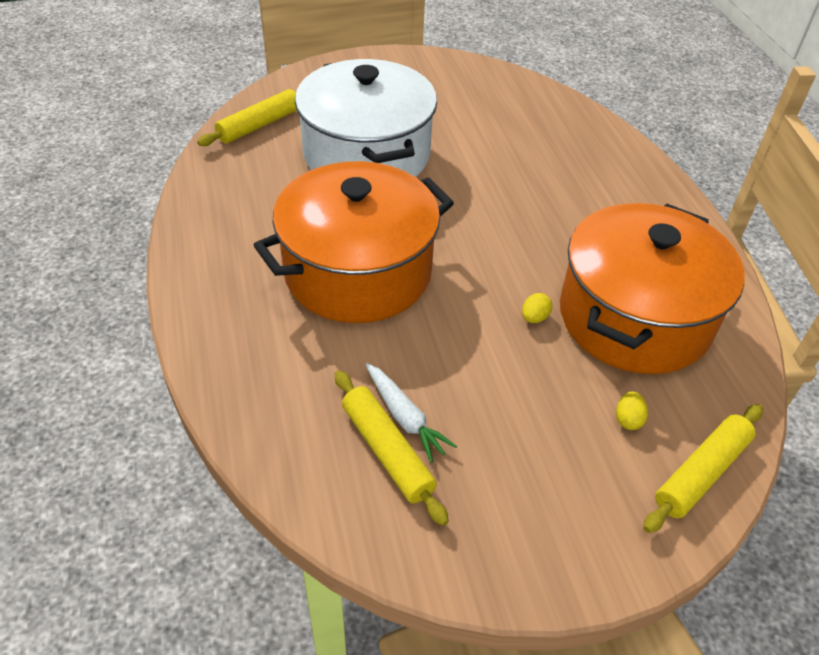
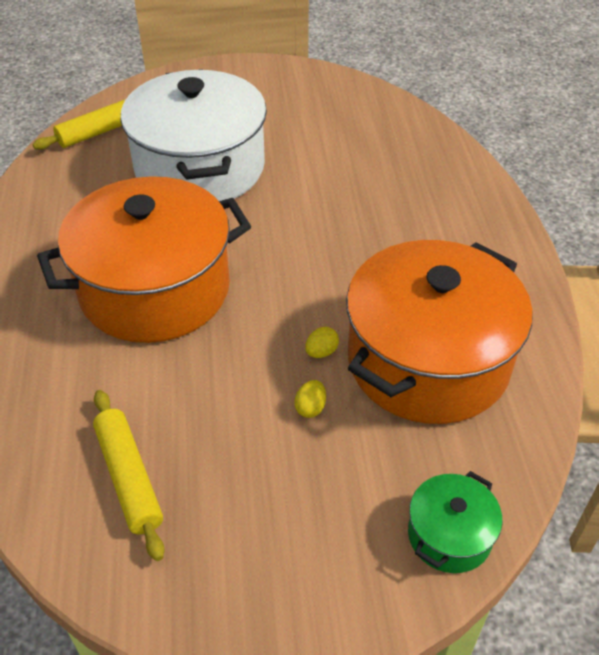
camera: 10 degrees right, 0 degrees up
(405, 417) = (157, 444): white carrot -> none
(628, 419) = (388, 470): yellow egg -> yellow egg (310, 408)
(701, 473) = (449, 535): yellow rolling pin -> green pot

